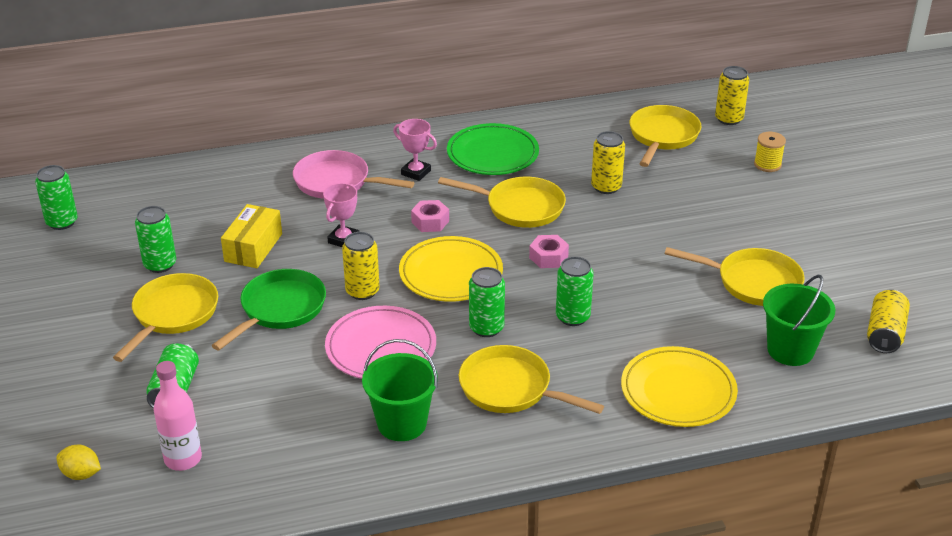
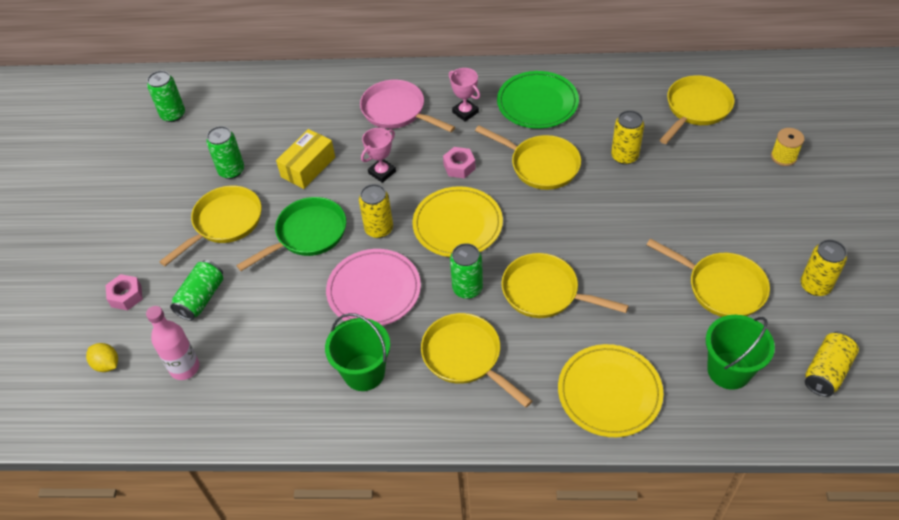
camera: 20 degrees right, 15 degrees up
(548, 257) = (546, 223): pink nut -> pink nut (126, 296)
(572, 317) = (545, 292): green can -> yellow pan
(729, 119) = (765, 98): yellow can -> yellow can (815, 286)

